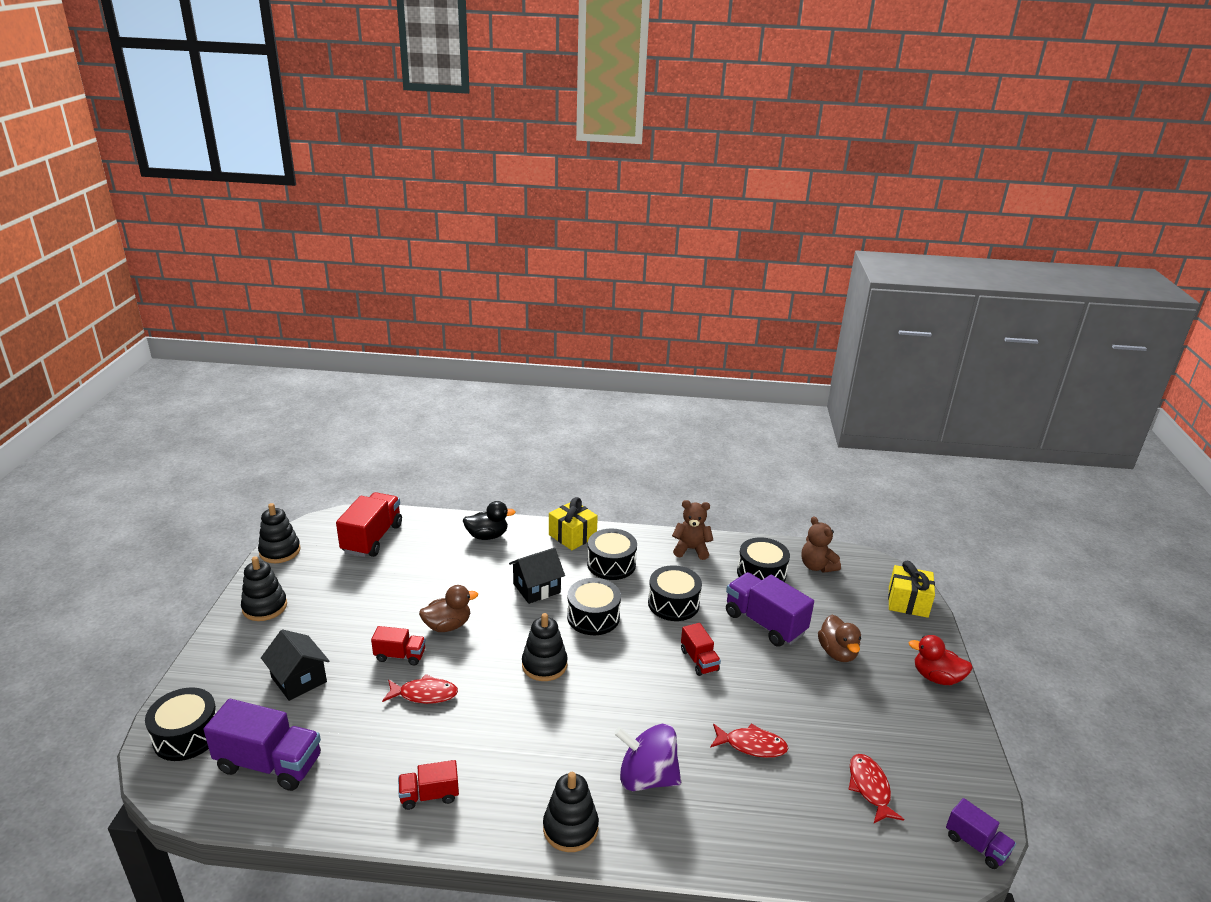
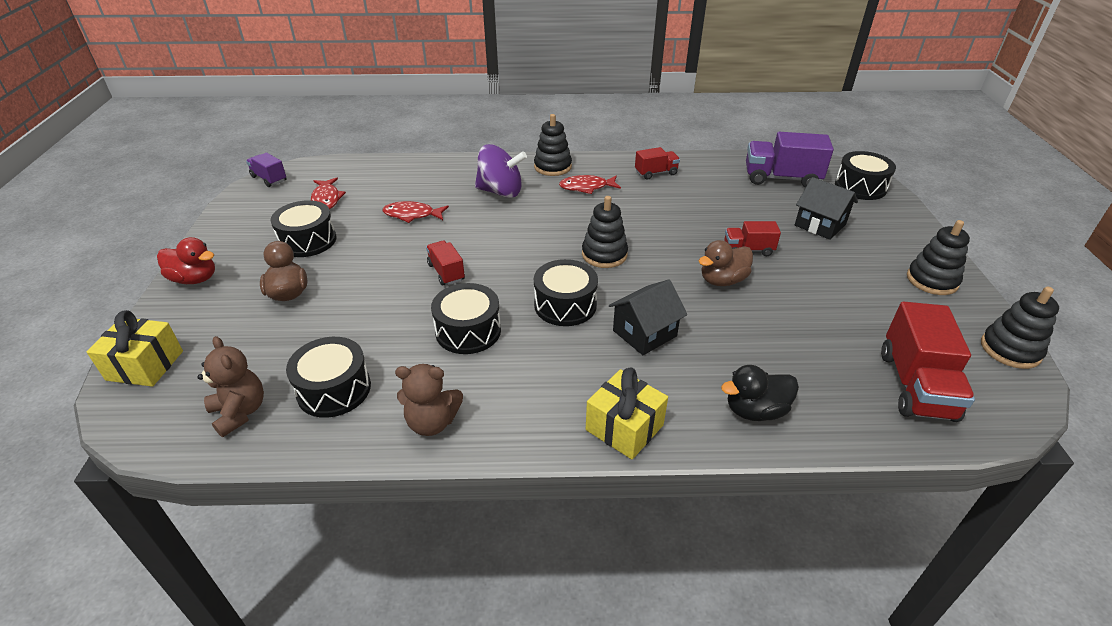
camera: 175 degrees right, 10 degrees up
(424, 694) = (702, 224): red fish -> red fish (586, 187)
(611, 564) = (554, 380): black drum -> black drum (308, 241)
(764, 623) = (359, 318): purple truck -> none

